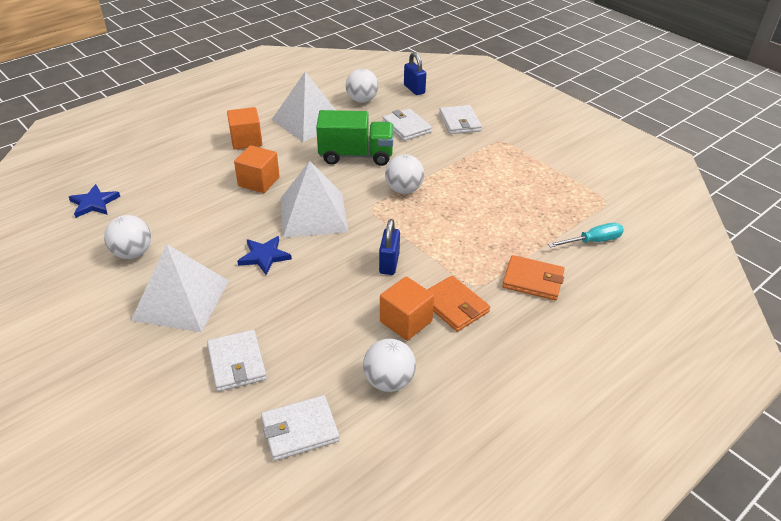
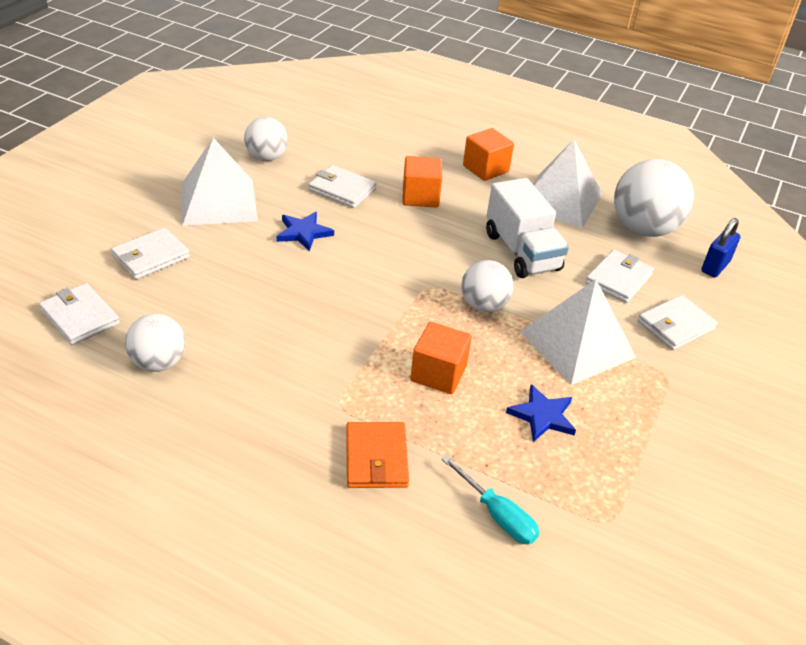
camera: 65 degrees right, 0 degrees up
(94, 203) = (322, 116): blue star -> blue star (542, 416)
(218, 220) = (342, 189): none -> white wallet
(313, 214) = (390, 247): white pyramid -> white pyramid (577, 344)
(356, 155) = (522, 252): green truck -> white truck
(362, 100) = (643, 229): white ball -> white ball, size x1.66
(389, 263) = (340, 323): blue padlock -> none
(406, 321) = (251, 356): orange cube -> orange cube (438, 374)
(454, 306) = (294, 391): orange wallet -> none

